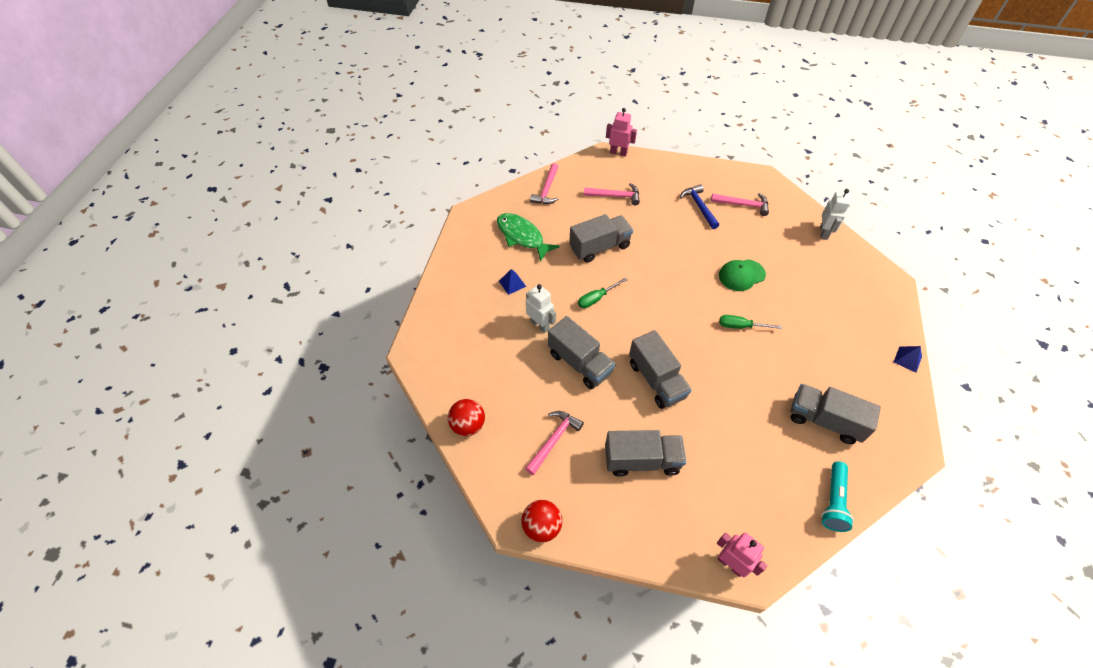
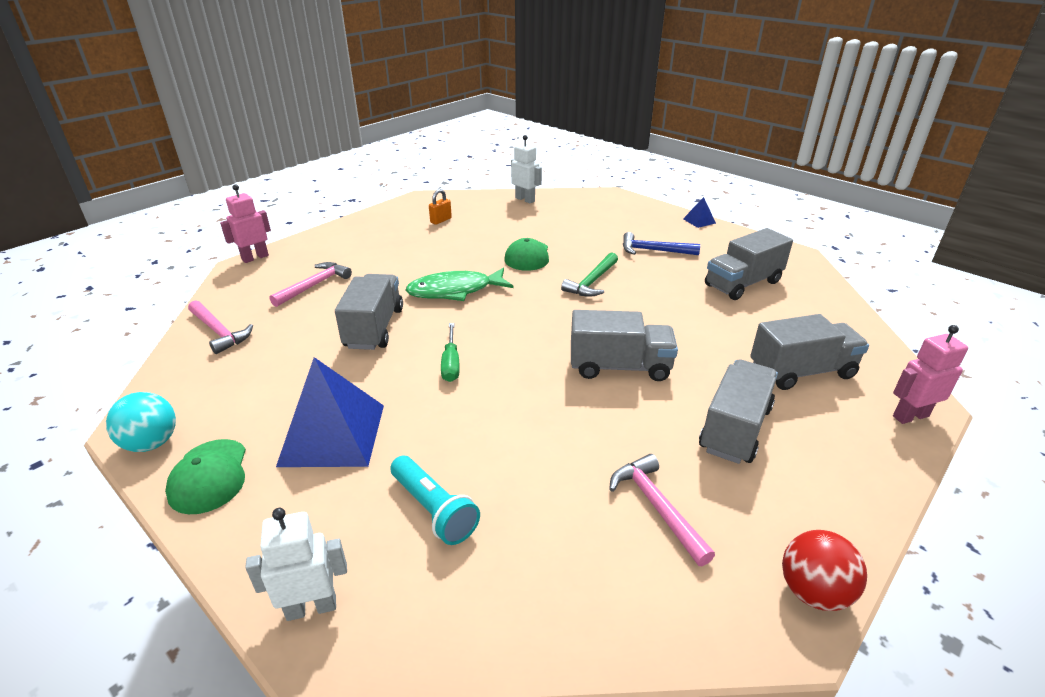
camera: 60 degrees left, 20 degrees down
(461, 259) = (209, 476): none -> green cap
(465, 226) = (152, 443): none -> turquoise ball
(468, 425) = (561, 618): red ball -> none
(512, 283) = (332, 434): blue pyramid -> blue pyramid, size x2.29
(522, 236) = (263, 388): green fish -> green fish (455, 291)
(540, 325) = (439, 435): white robot -> white robot (311, 607)
(580, 363) = (541, 422): grey truck -> grey truck (801, 372)
(699, 206) = (408, 242): blue hammer -> blue hammer (653, 250)
(741, 326) = (592, 282): green screwdriver -> green hammer
(743, 205) = (441, 220): pink hammer -> orange padlock
(833, 501) = (841, 316): turquoise flashlight -> turquoise flashlight (433, 509)

